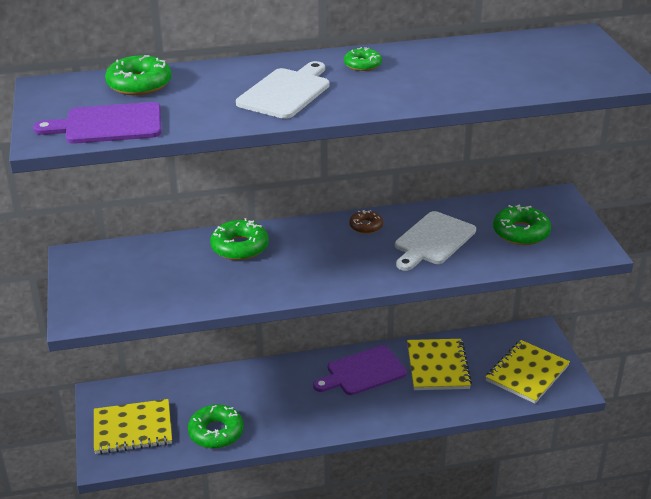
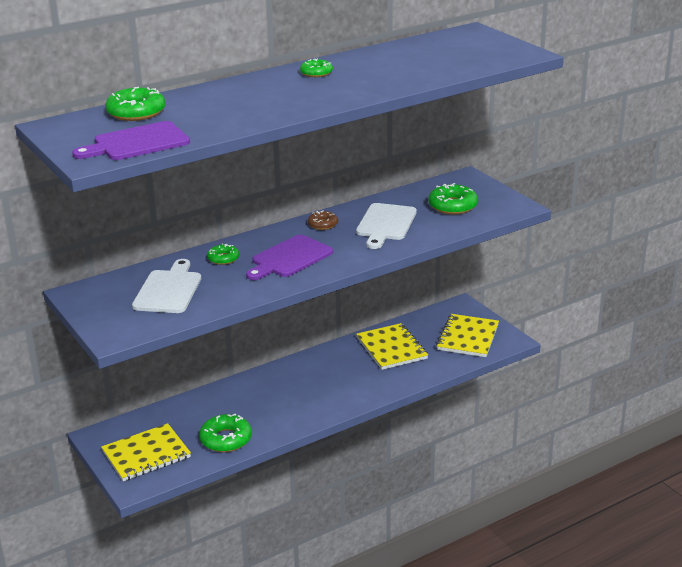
camera: 20 degrees left, 5 degrees down
(240, 247) = (223, 258): green donut -> green donut, size x0.60
(286, 92) = (269, 99): white cutting board -> white cutting board (168, 290)
(363, 372) = (330, 366): purple cutting board -> purple cutting board (289, 258)

